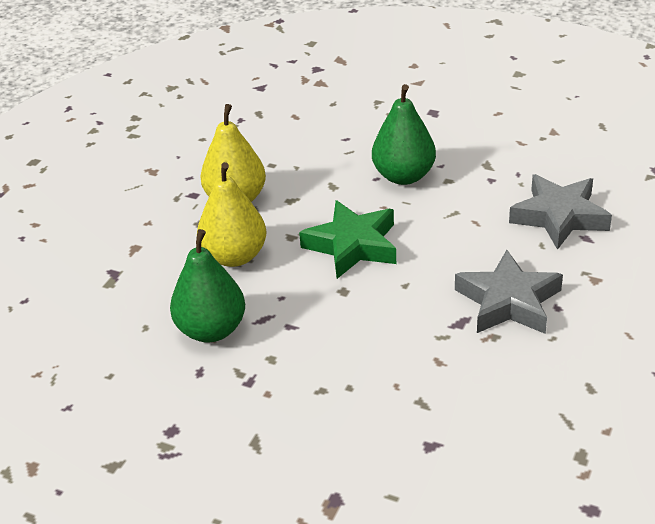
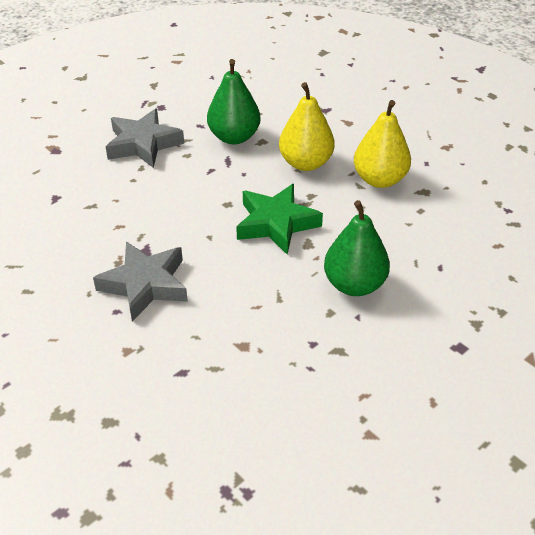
camera: 110 degrees right, 5 degrees up
(559, 217) = (223, 367): grey star -> grey star (143, 144)

